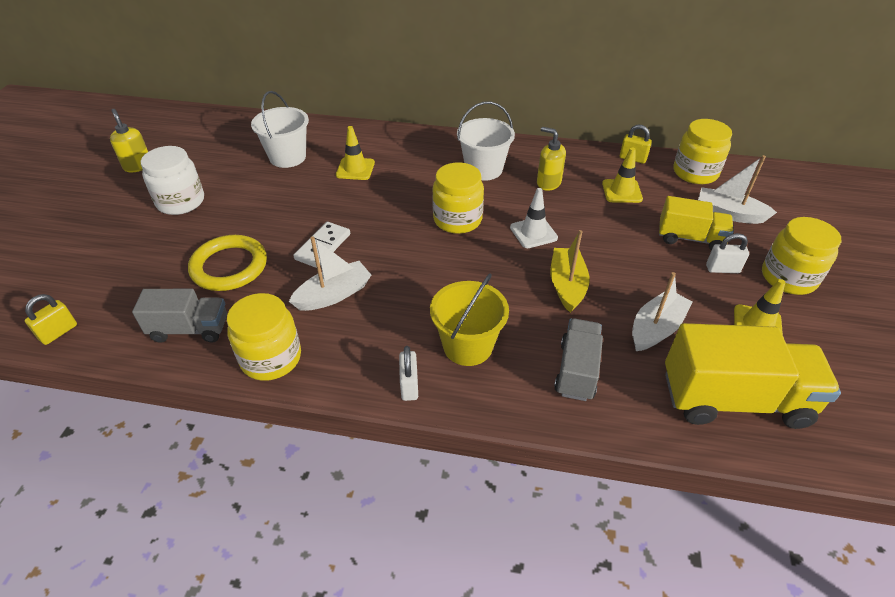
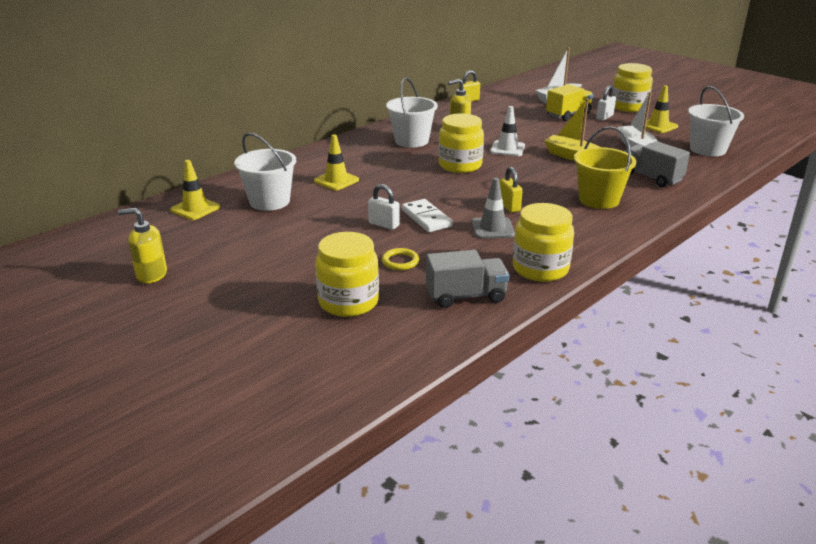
camera: 55 degrees left, 15 degrees down
(58, 332) = (391, 365): yellow padlock -> yellow padlock (509, 206)
(181, 202) = (261, 264): white jar -> none
(190, 329) = (466, 296): grey truck -> grey truck turned 45 degrees clockwise
(229, 266) = (400, 261): yellow ring -> yellow ring, size x0.47
(334, 295) = (492, 228): white boat -> grey traffic cone
(409, 385) = (618, 227): white padlock -> white padlock (384, 224)
(622, 191) = (498, 114): yellow traffic cone -> yellow traffic cone (195, 209)
(695, 173) = (508, 92): yellow jar -> yellow jar (348, 302)
(734, 399) = (707, 149): yellow truck -> white bucket

